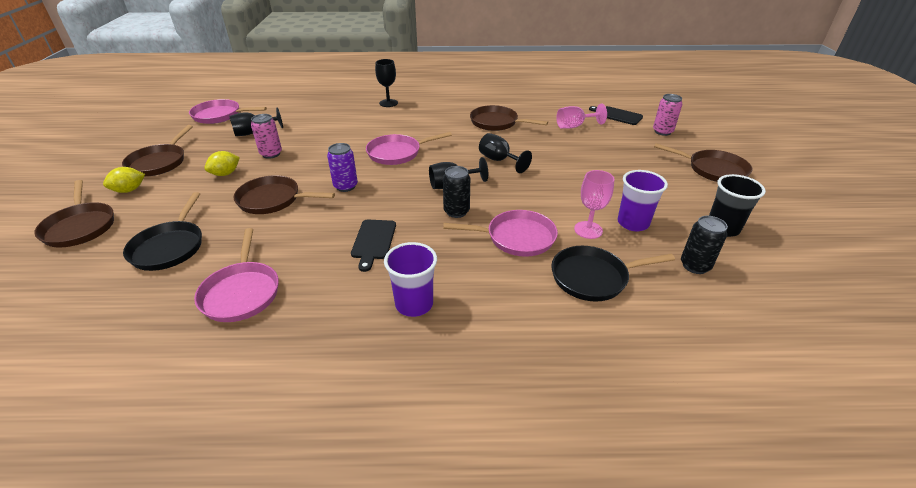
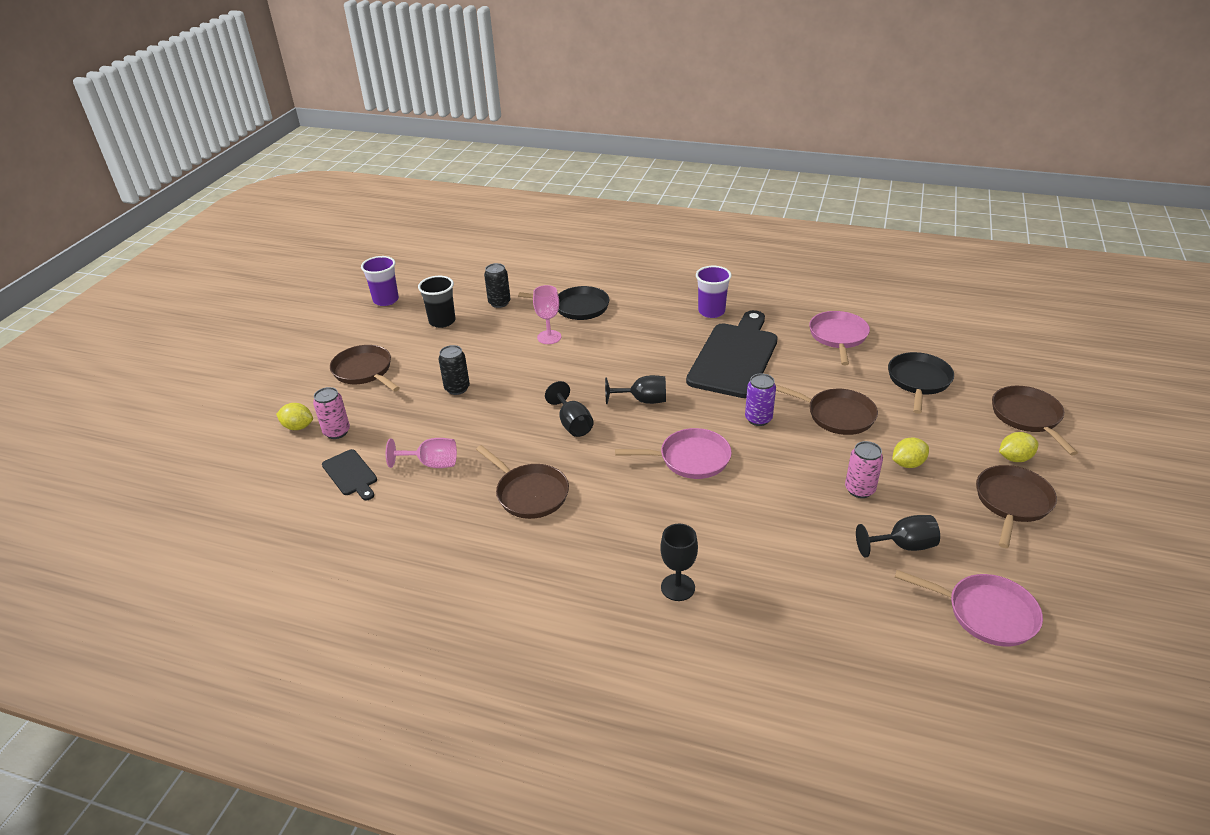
camera: 160 degrees left, 0 degrees up
(373, 241) = (734, 357): black cutting board -> black cutting board, size x2.12
(456, 211) = (652, 371): black can -> black can (457, 388)
(516, 238) = (613, 341): pink pan -> none
(633, 223) = (507, 336): purple cup -> purple cup (386, 300)
(693, 130) = (298, 427): none -> yellow lemon

